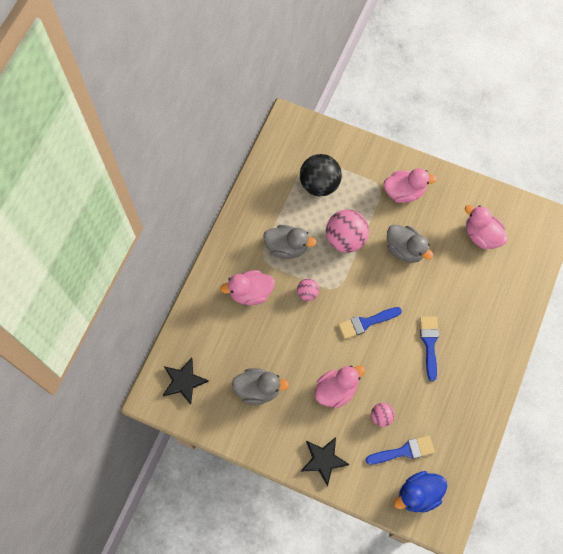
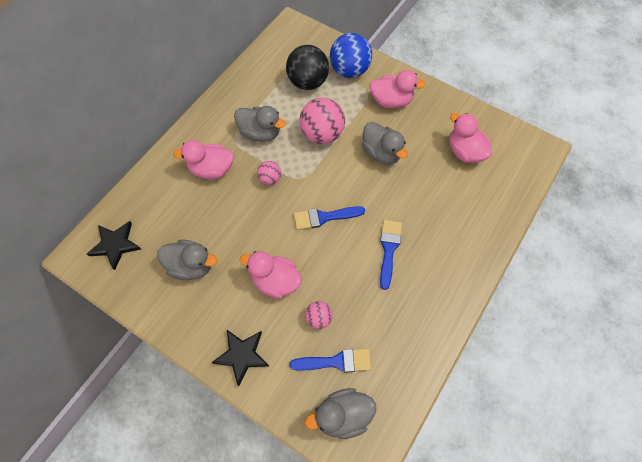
camera: 10 degrees right, 5 degrees down
(336, 390) = (275, 281): pink duck -> pink duck turned 135 degrees counterclockwise
(357, 165) = (349, 70): none -> blue ball
(418, 494) = (342, 415): blue duck -> grey duck

